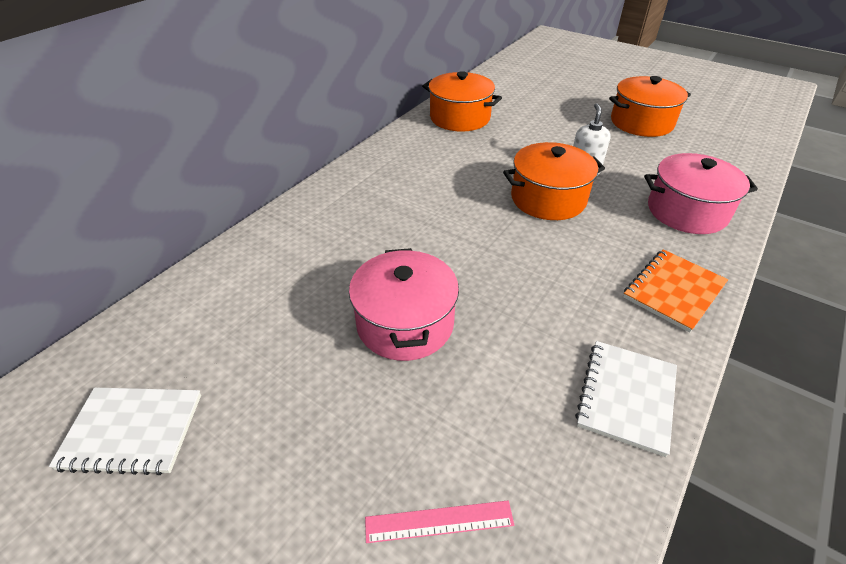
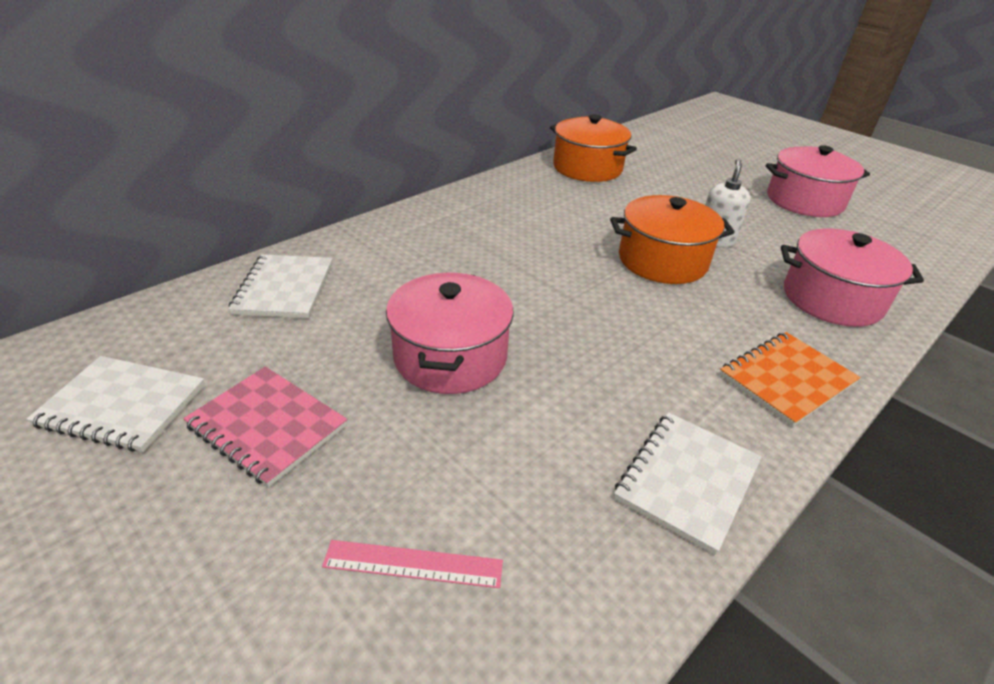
camera: 10 degrees right, 5 degrees down
(237, 284) = (284, 288): none -> white notebook
(272, 423) = (267, 426): none -> pink notebook
(641, 122) = (804, 201): orange pot -> pink pot

